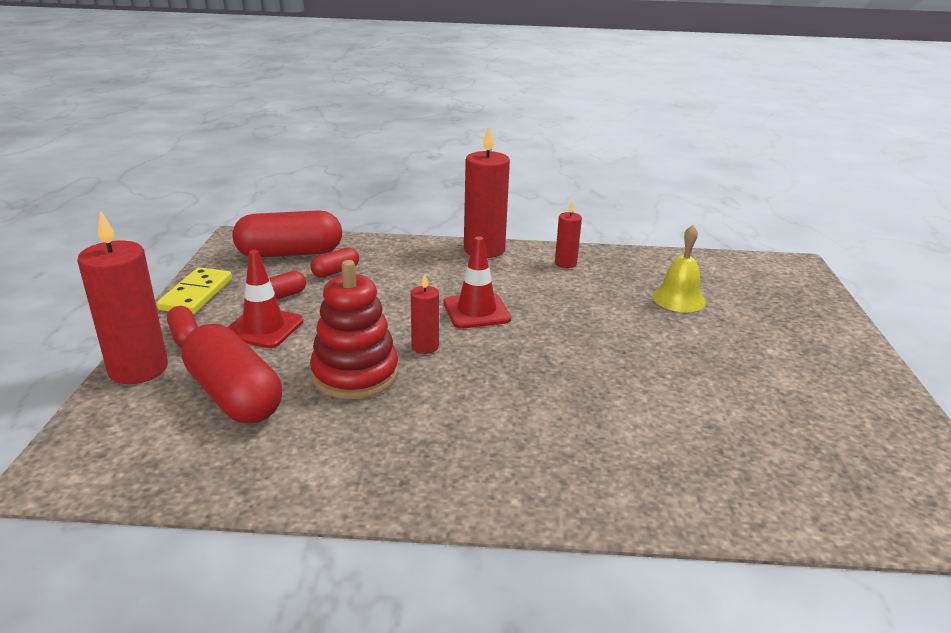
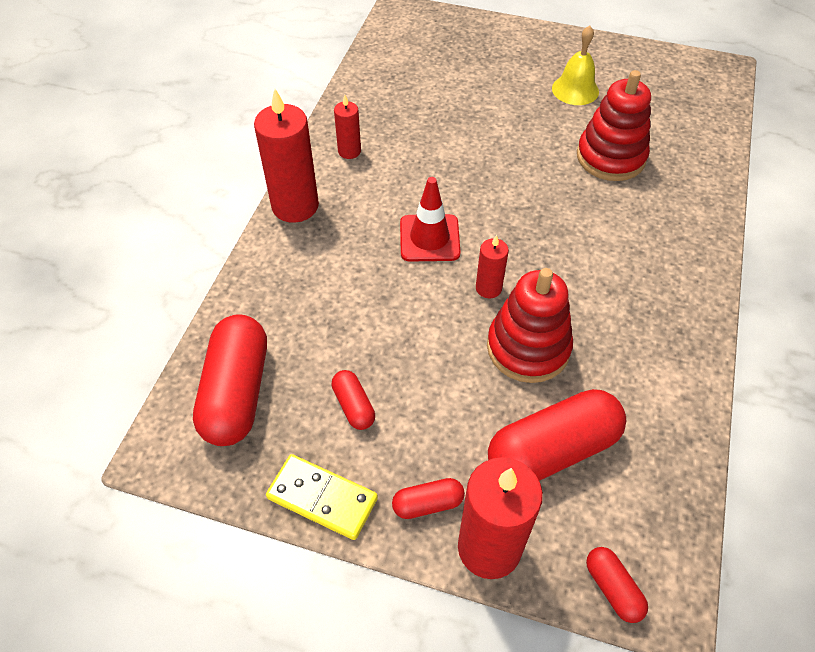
camera: 75 degrees left, 25 degrees up
(264, 328) = (423, 423): red traffic cone -> none
(335, 272) = (305, 347): red capsule -> red capsule (613, 588)
(674, 416) = (610, 157): none -> red stacking toy
(678, 299) = (441, 99): yellow bell -> yellow bell (575, 90)

